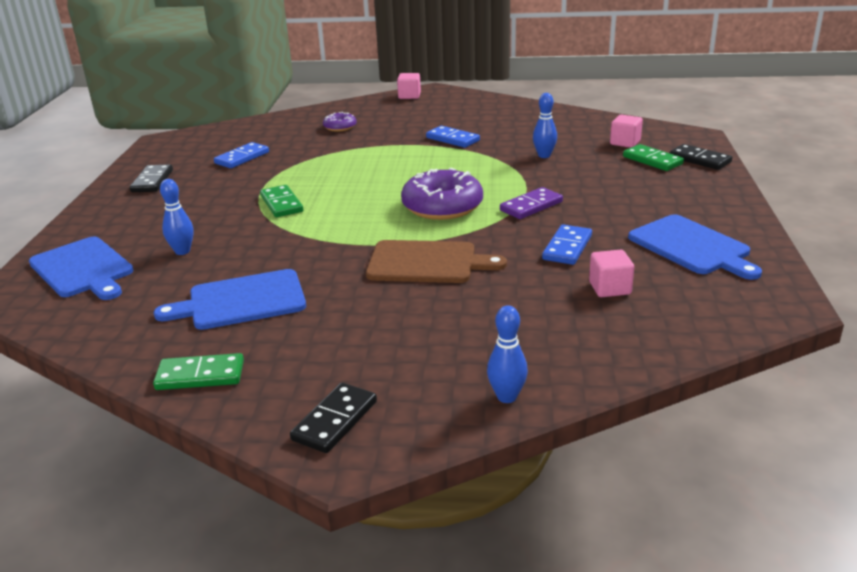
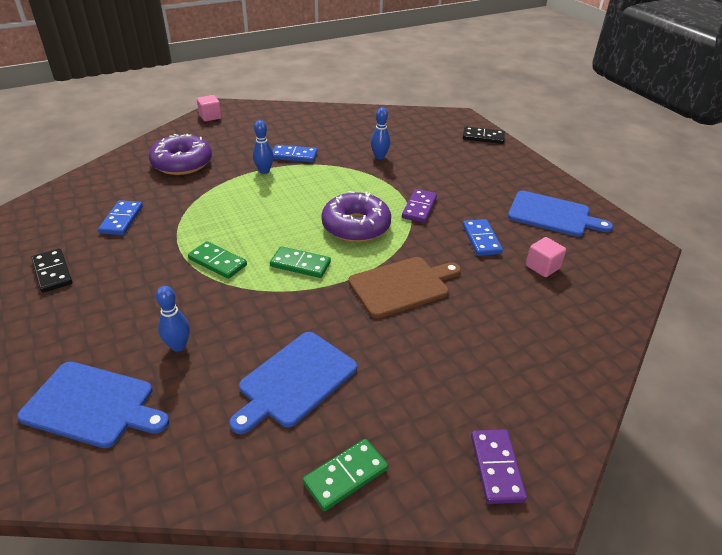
camera: 35 degrees left, 10 degrees up
(335, 421) = (496, 467): black domino -> purple domino
(340, 127) = (182, 163): purple donut -> purple donut, size x1.94
(507, 397) = (579, 389): blue bowling pin -> blue bowling pin (264, 171)
(625, 143) = (422, 132): pink cube -> none
(652, 160) = (455, 144): green domino -> green domino (300, 264)

